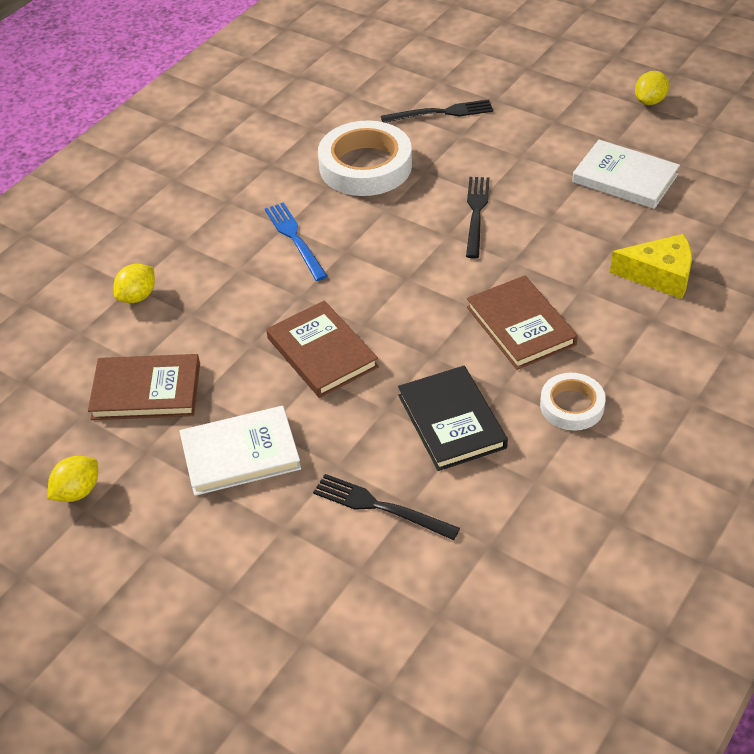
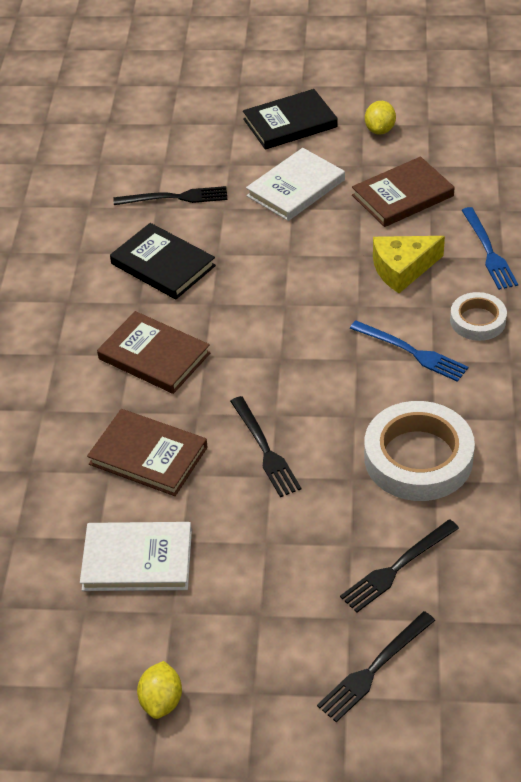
camera: 150 degrees right, 0 degrees up
(138, 296) = (488, 251): yellow lemon -> blue fork
(162, 558) = (290, 123): none -> black book
(322, 352) = (299, 271): brown book -> brown book (148, 456)
(500, 73) = (374, 668): none -> black fork
(572, 406) = (78, 311): white tape -> white tape (477, 320)
(659, 275) = (53, 455): yellow cheese -> yellow cheese (402, 269)

